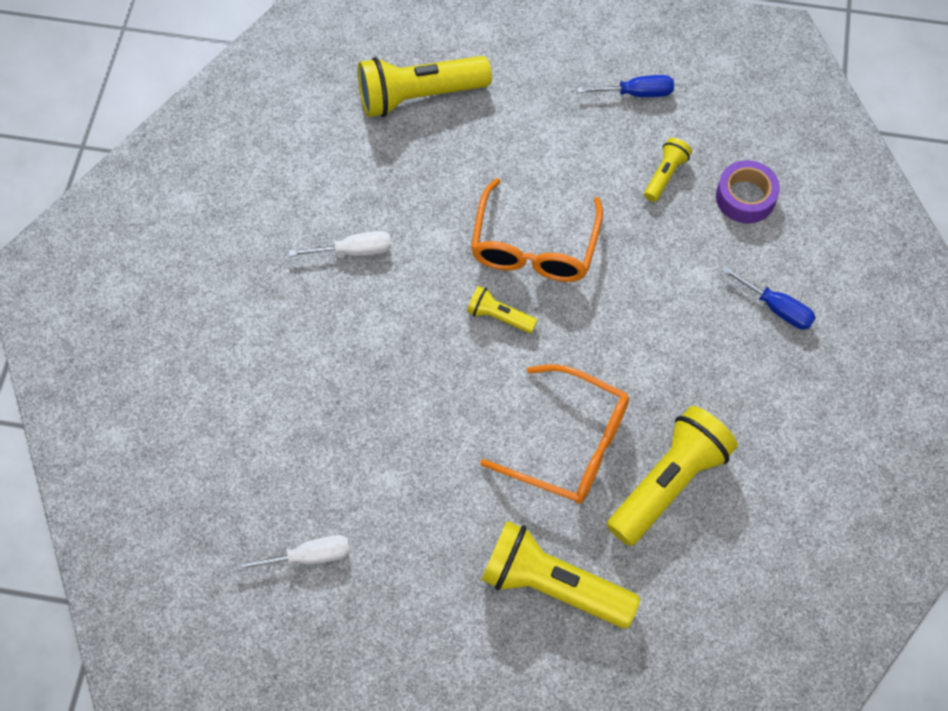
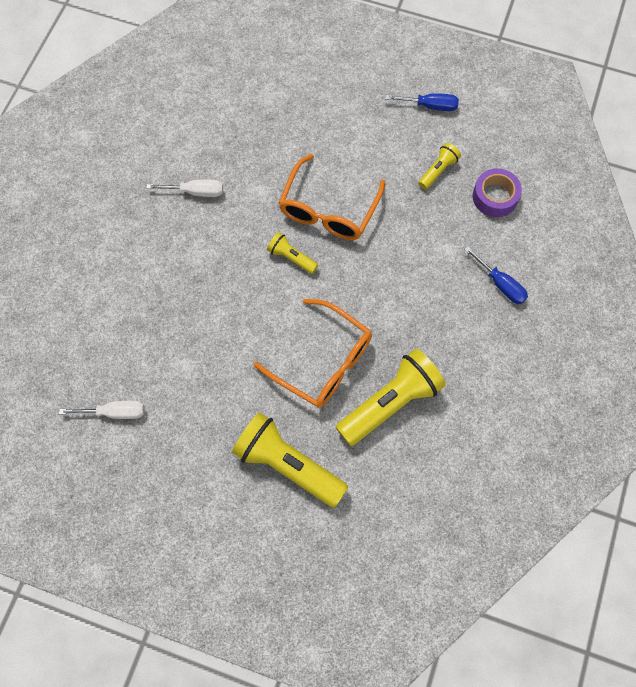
camera: 10 degrees right, 5 degrees up
(419, 96) = (268, 84): yellow flashlight -> none

